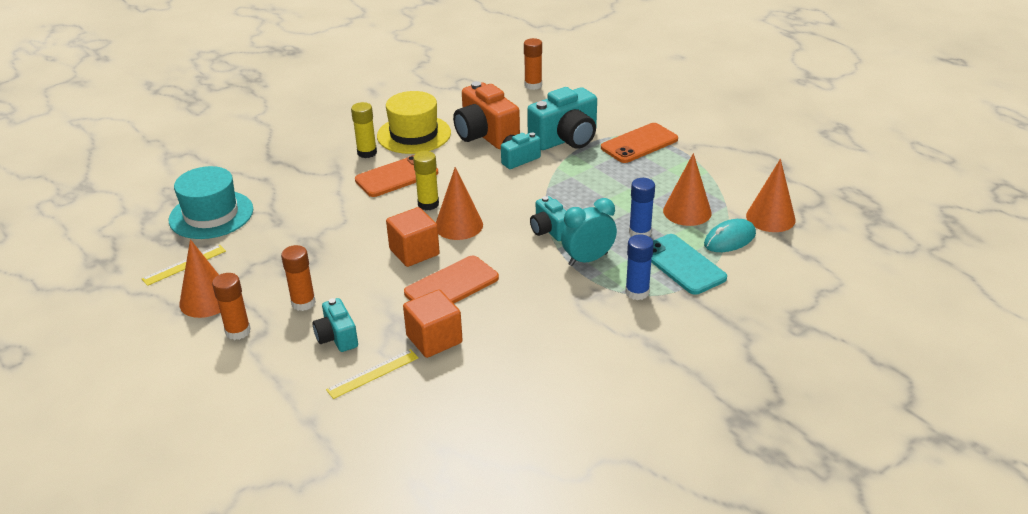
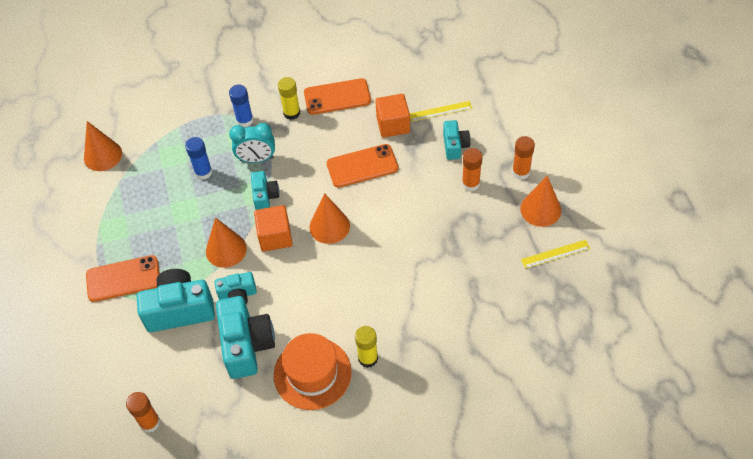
camera: 155 degrees left, 20 degrees up
(211, 215) = (529, 312): turquoise hat -> none
(397, 176) = (354, 309): orange phone -> orange phone (337, 97)
(414, 134) = (312, 373): yellow hat -> orange hat
(414, 252) = (375, 208): orange cube -> orange cube (275, 237)
(428, 204) = (342, 261): yellow glue stick -> yellow glue stick (291, 113)
(485, 135) = (247, 345): orange camera -> turquoise camera
(682, 264) = (198, 133): turquoise phone -> none
(687, 211) = (154, 182): orange cone -> orange cone (226, 249)
(729, 239) = (148, 145): turquoise mouse -> none

